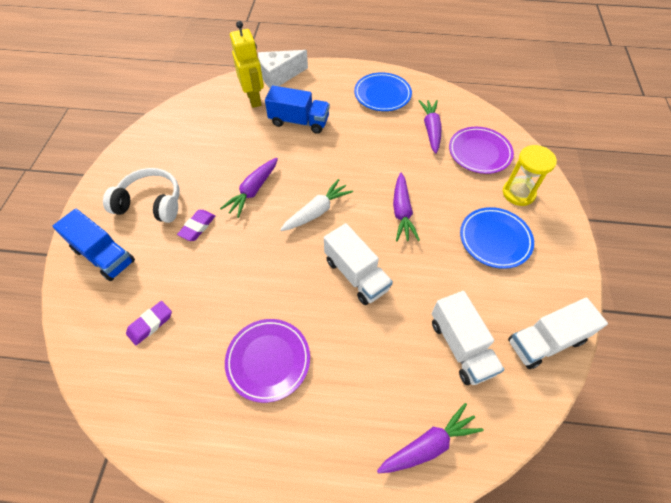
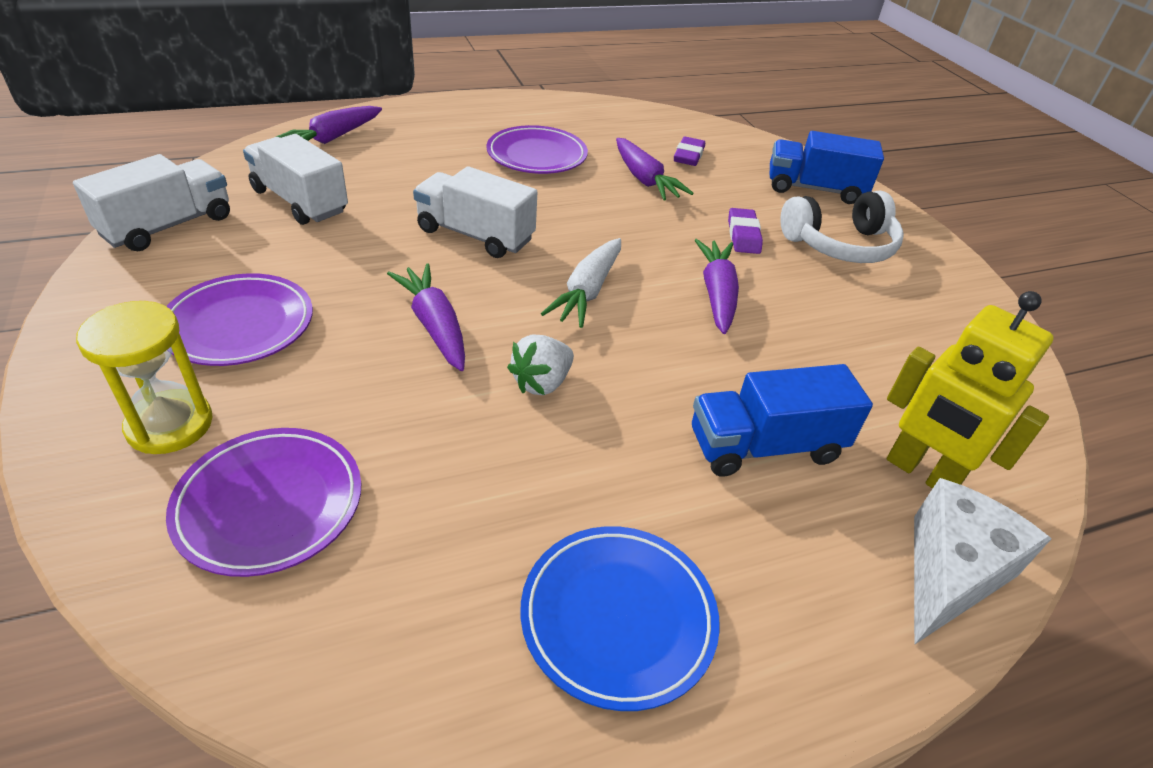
camera: 150 degrees right, 15 degrees down
(366, 169) = (542, 383): none -> white strawberry
(431, 129) = (423, 534): purple carrot -> purple carrot (644, 180)
(495, 239) = (239, 325): blue plate -> purple plate

